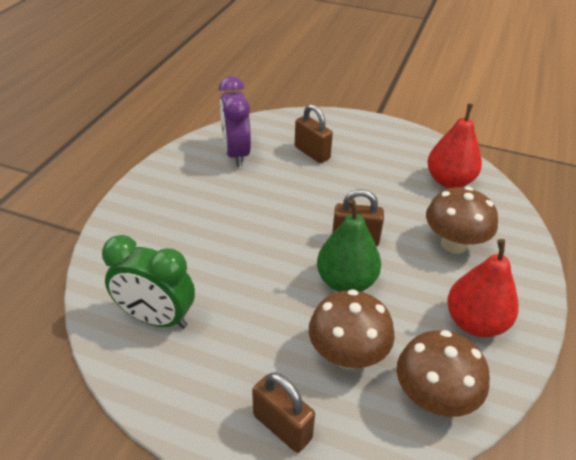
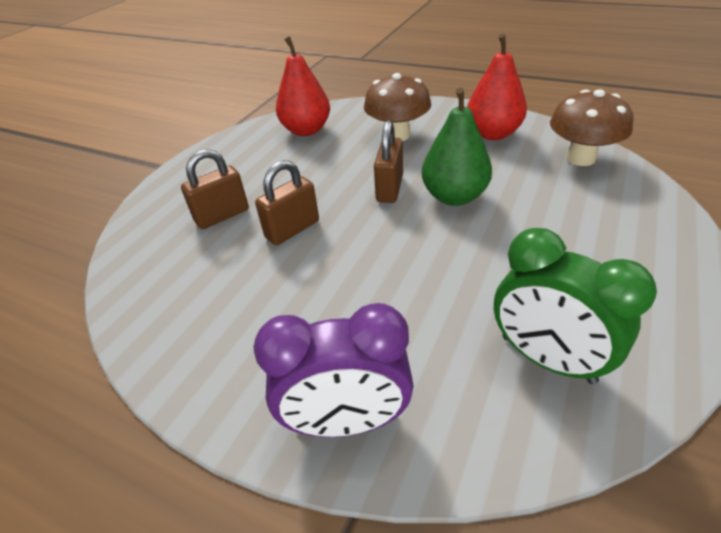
camera: 80 degrees left, 0 degrees up
(156, 318) = (547, 359): green clock -> green clock turned 105 degrees clockwise
(236, 154) = (193, 289): purple clock -> purple clock (346, 421)
(282, 426) = (655, 240): brown padlock -> brown padlock (292, 229)
(347, 355) = (552, 199): brown mushroom -> none

